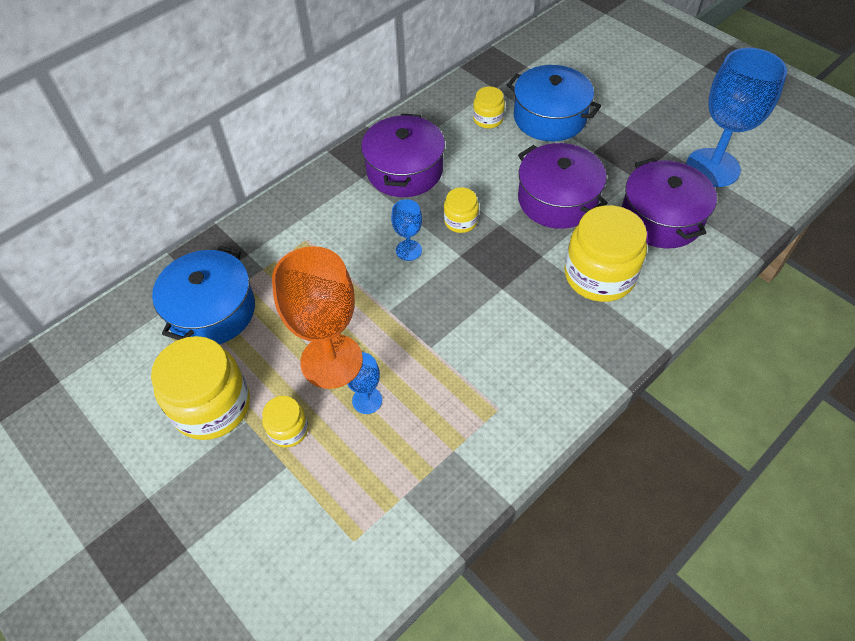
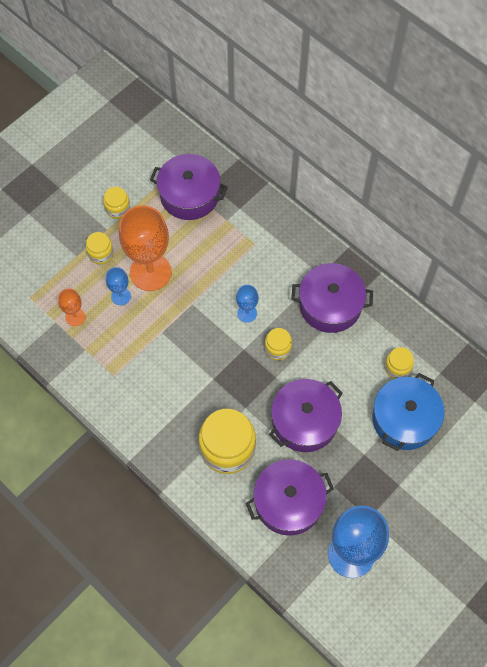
camera: 85 degrees right, 10 degrees up
(212, 311) = (189, 195): blue pot -> purple pot
(212, 406) = (118, 208): yellow jar -> yellow jar, size x0.51
(397, 465) = (75, 317): none -> orange goblet

